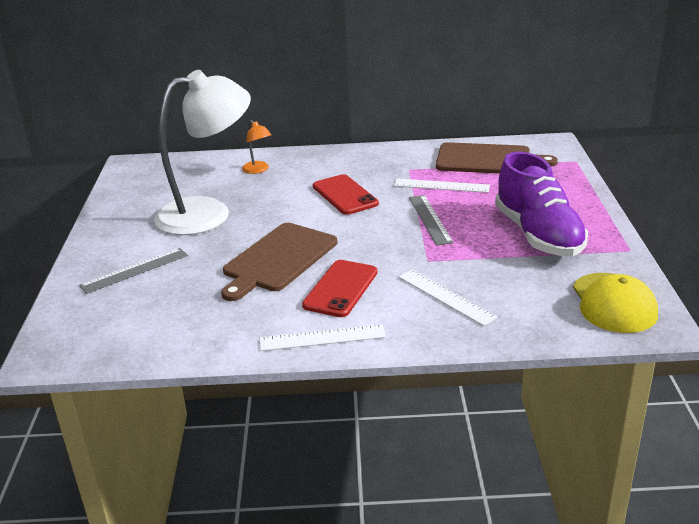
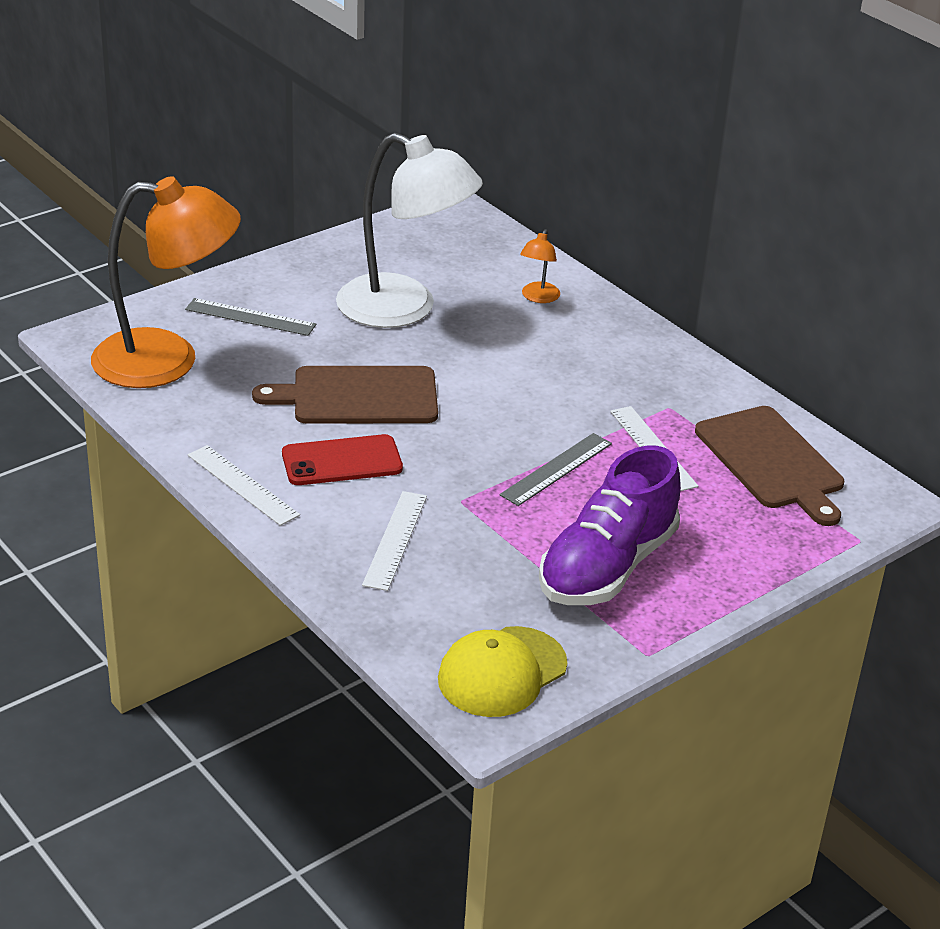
camera: 50 degrees right, 5 degrees up
(135, 322) = (167, 360): none -> orange lamp
(345, 195) = (547, 384): red phone -> none

